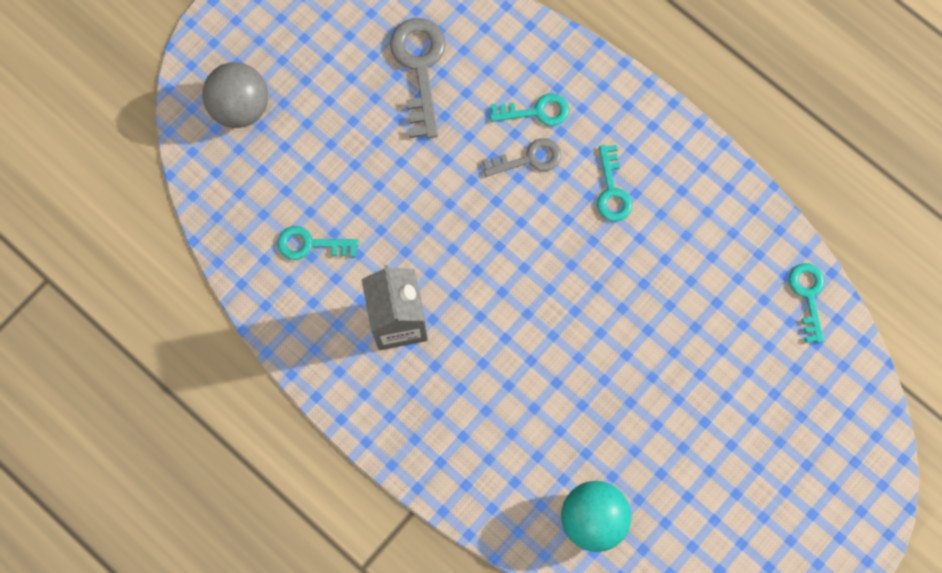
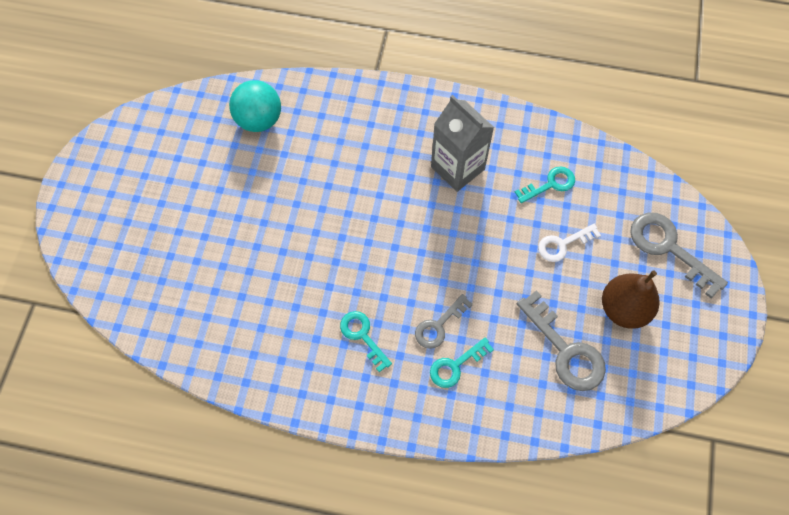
camera: 150 degrees right, 10 degrees down
(240, 106) = (669, 248): grey ball -> grey key
(333, 74) = (624, 309): none -> brown pear
(345, 171) = (563, 244): none -> white key
(808, 296) = (173, 337): turquoise key -> none

